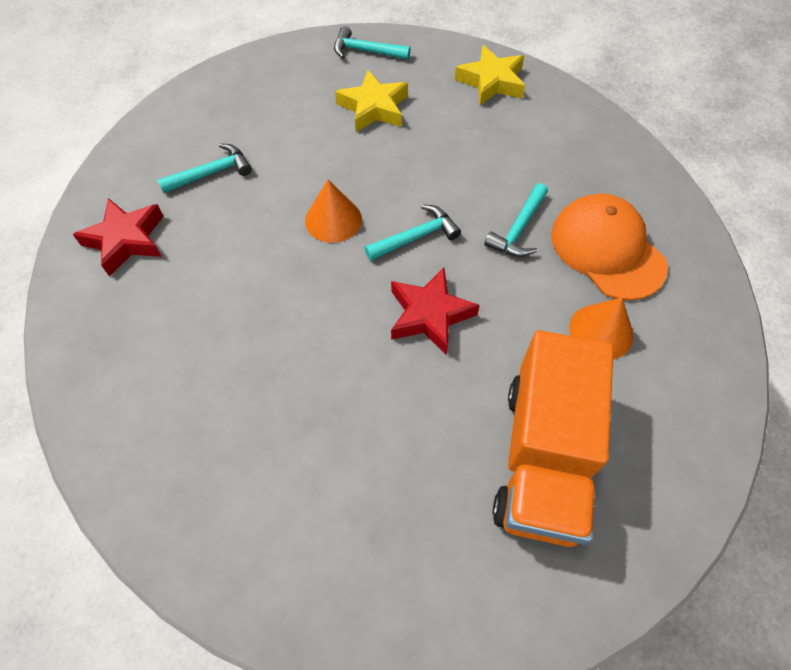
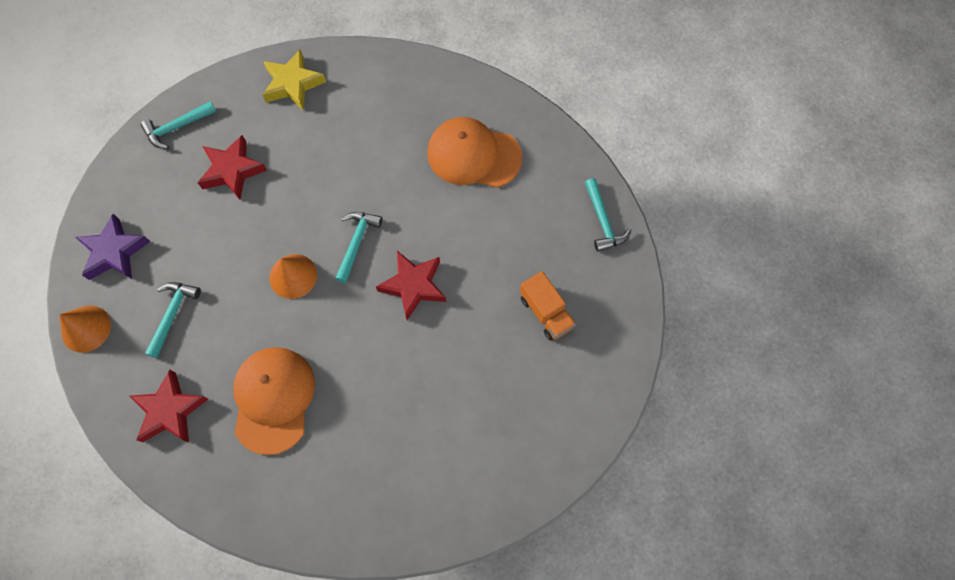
camera: 45 degrees left, 10 degrees up
(207, 302) = (273, 399): none -> orange cap
(225, 99) = (114, 252): none -> purple star
(374, 108) = (232, 170): yellow star -> red star
(519, 229) = (412, 184): turquoise hammer -> turquoise hammer (603, 221)
(542, 458) = (546, 312): orange truck -> orange truck, size x0.51
(601, 331) = (514, 212): orange cone -> orange cone (86, 328)

